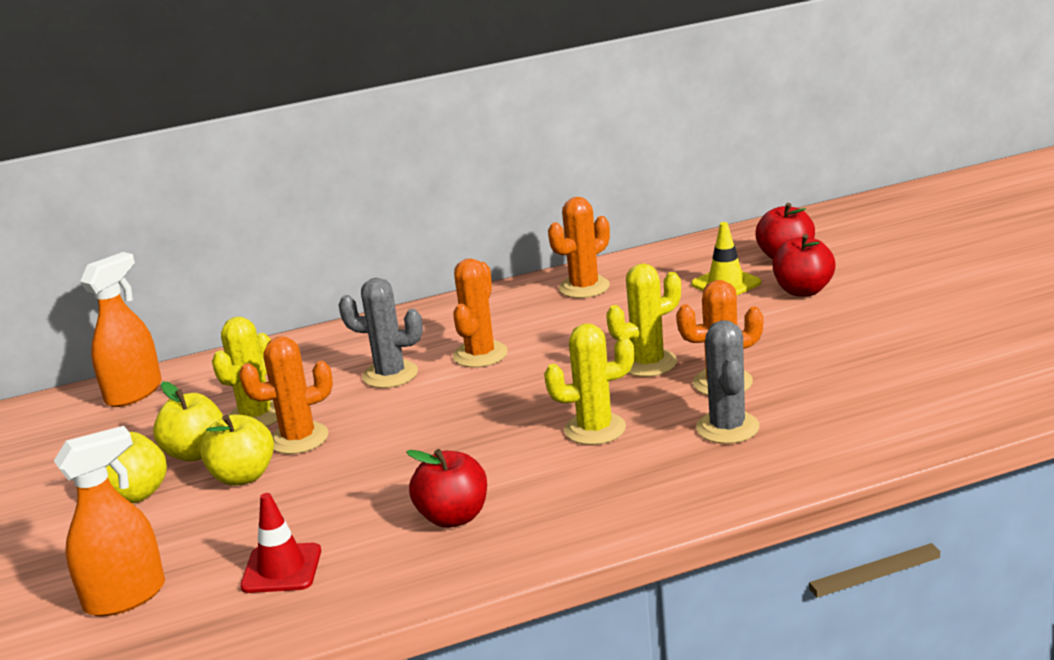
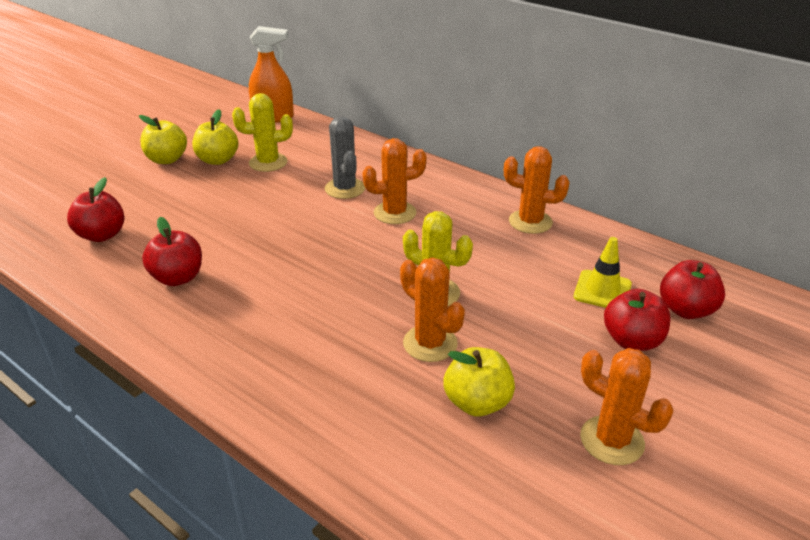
camera: 55 degrees right, 10 degrees up
(125, 597) = (64, 196): orange spray bottle -> none
(243, 476) = (198, 184): yellow apple -> yellow apple (477, 402)
(281, 569) = (102, 235): red traffic cone -> red apple
(299, 438) = (249, 186): orange cactus -> orange cactus (612, 440)
(595, 429) = (320, 300): yellow cactus -> none
(727, 428) = (358, 370): grey cactus -> none

